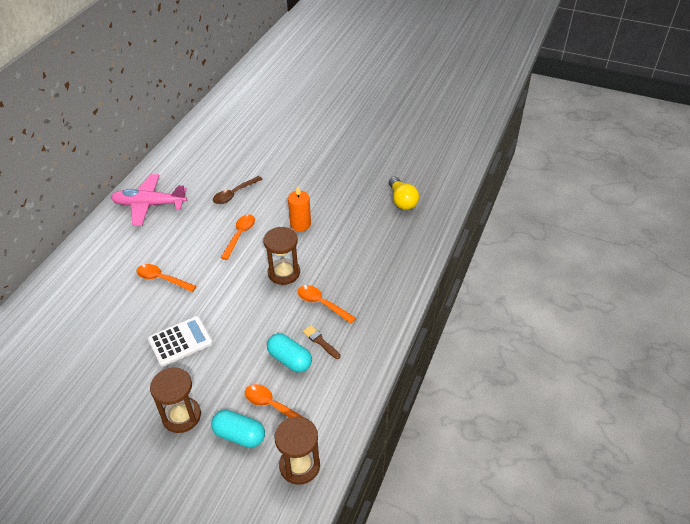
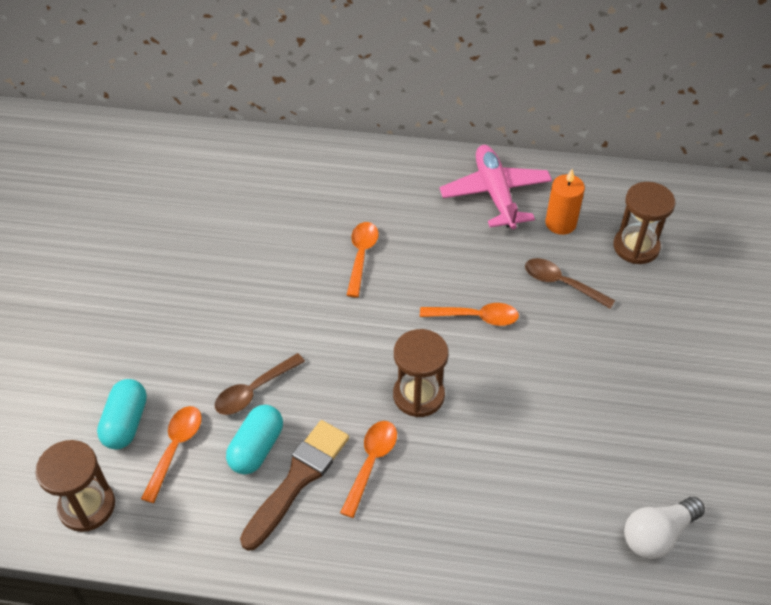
camera: 75 degrees right, 5 degrees up
(180, 341) = (261, 311): white calculator -> none
(181, 416) = (146, 351): brown hourglass -> brown hourglass (636, 247)
(245, 355) = (254, 391): none -> brown spoon
(300, 224) = (530, 390): orange candle -> orange candle (560, 223)
(320, 341) = (298, 479): brown brush -> brown brush, size x2.03
(402, 201) = (657, 535): yellow light bulb -> white light bulb

